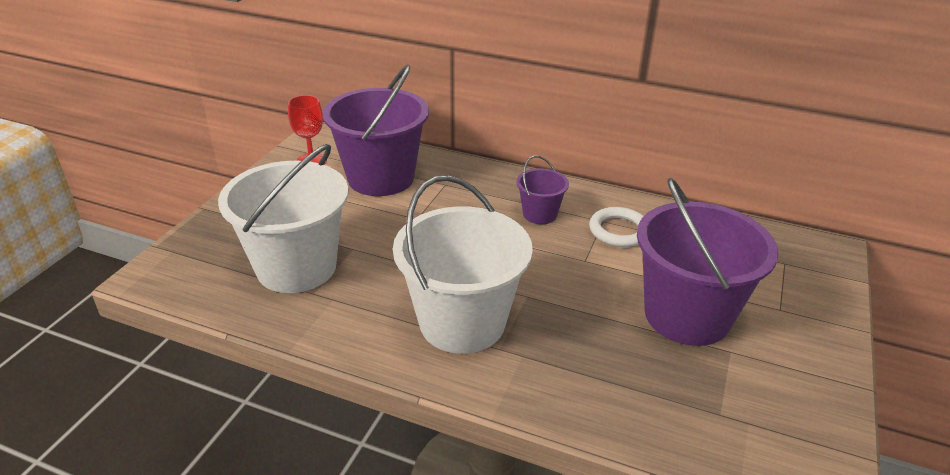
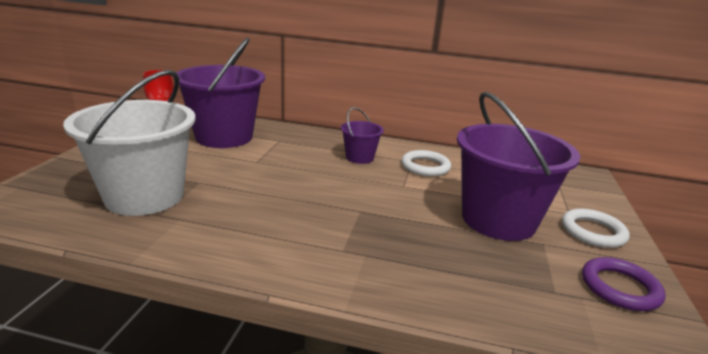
camera: 10 degrees left, 10 degrees down
(462, 322) = (305, 232): white bucket -> none
(797, 414) = (620, 288): none -> purple ring
(799, 338) = (593, 232): none -> white ring

